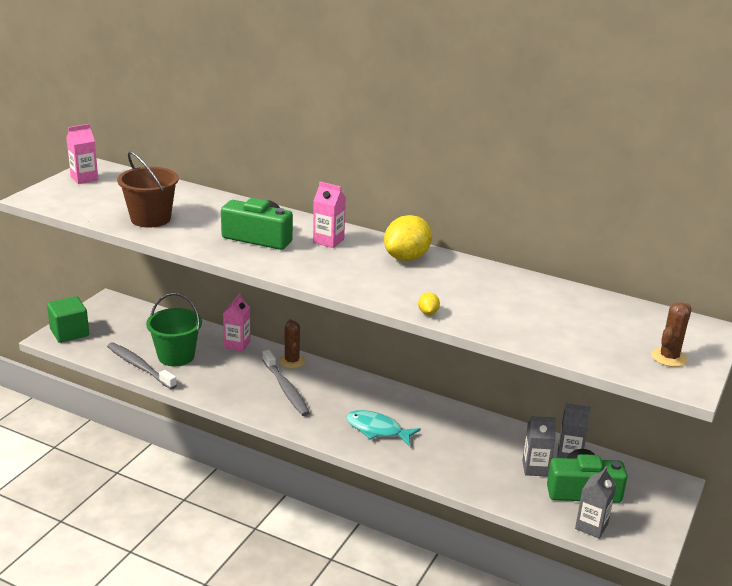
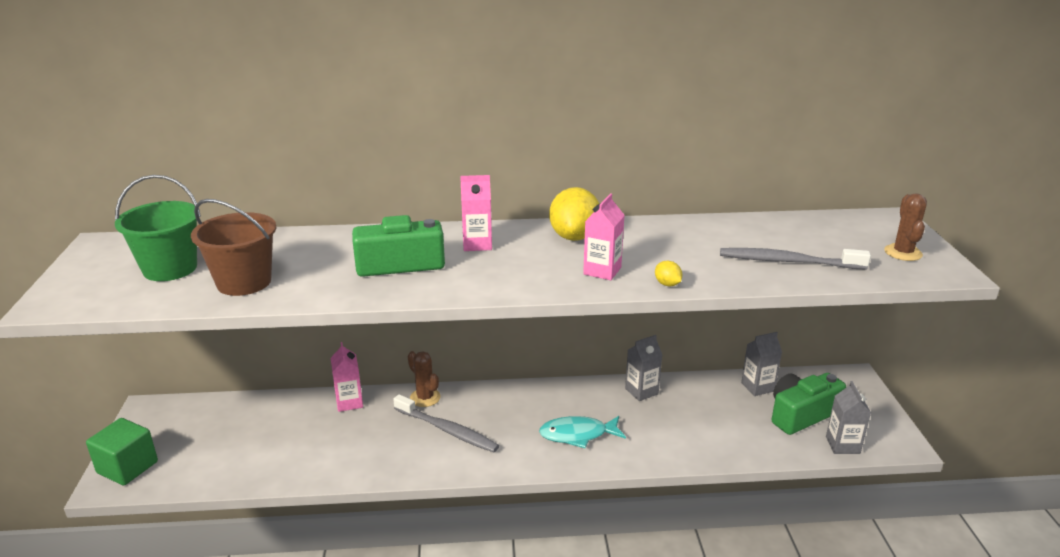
camera: 30 degrees left, 0 degrees up
(84, 178) = (98, 260): pink carton -> pink carton (602, 271)
(139, 366) = (257, 473): grey toothbrush -> grey toothbrush (788, 261)
(176, 356) = (291, 443): green bucket -> green bucket (170, 268)
(535, 468) = (745, 411): grey carton -> grey carton (641, 391)

